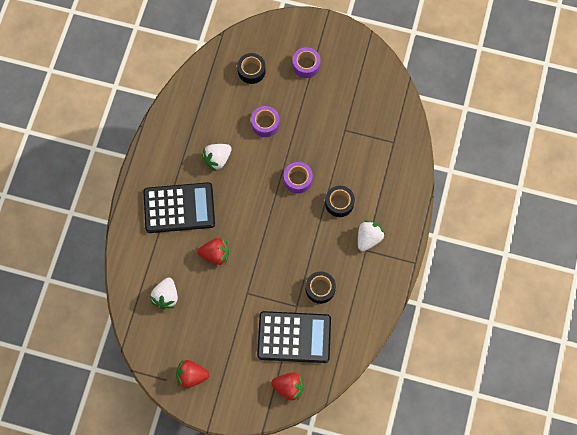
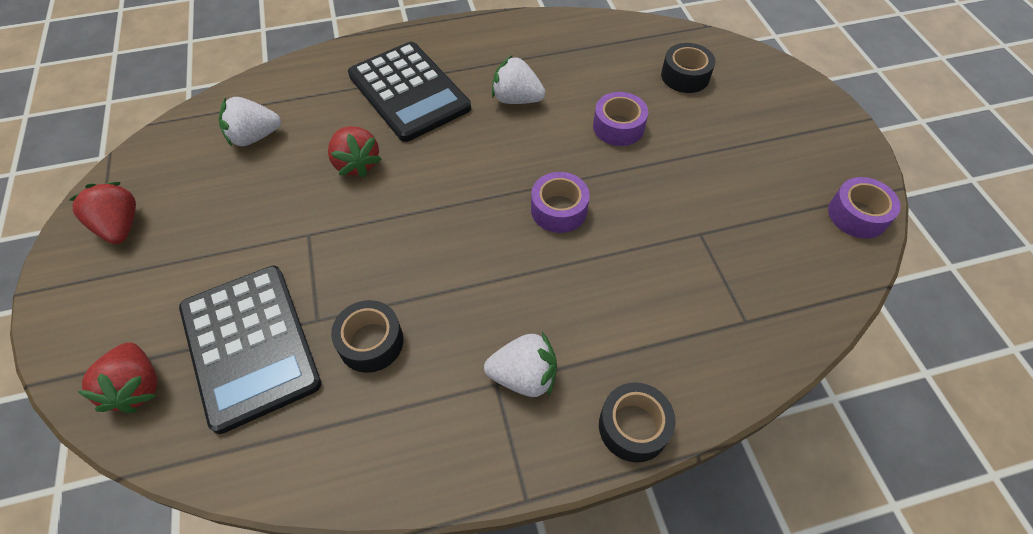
camera: 60 degrees right, 15 degrees down
(306, 65) = (757, 131): purple tape -> purple tape (857, 215)
(339, 203) = (560, 291): black tape -> black tape (633, 427)

